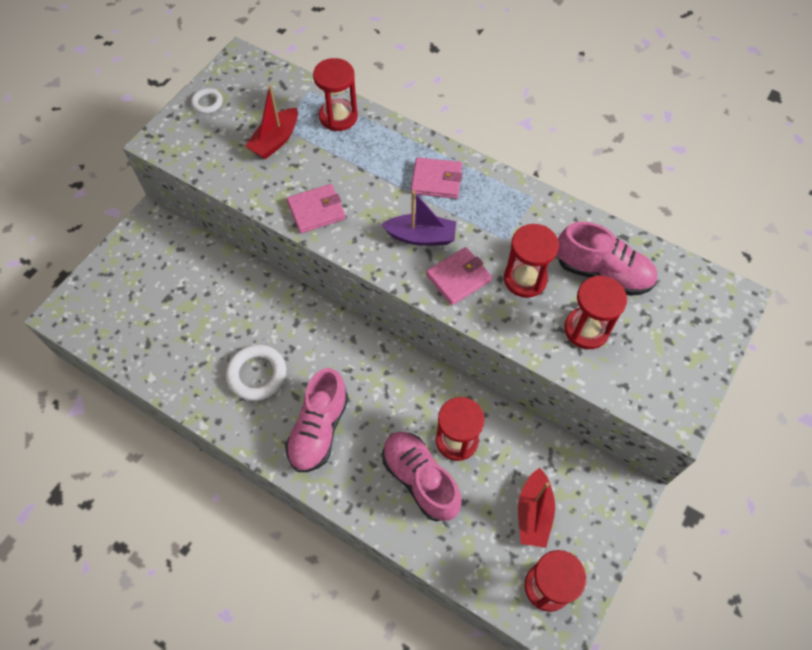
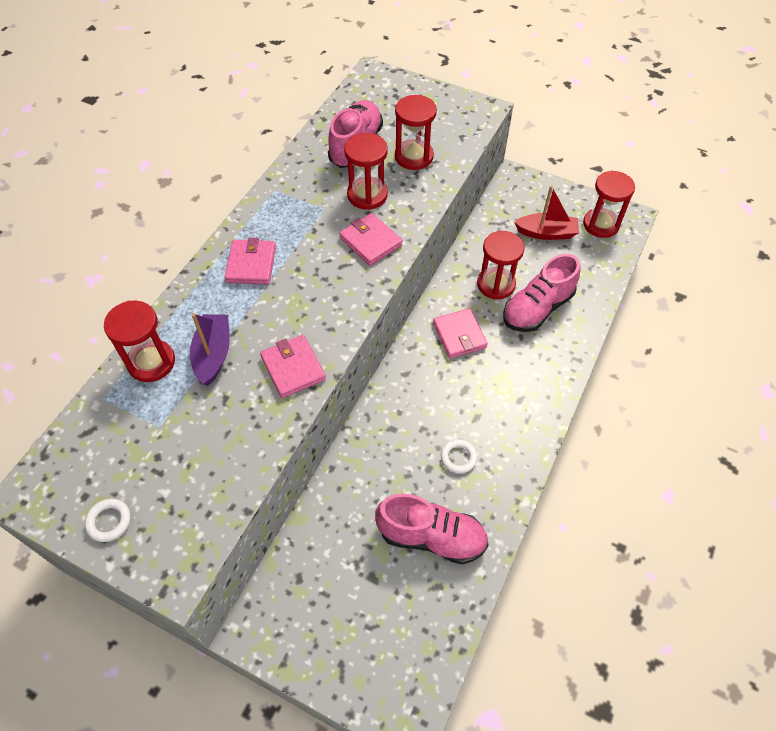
camera: 95 degrees left, 5 degrees down
(257, 374) = (458, 457): white ring -> white ring, size x0.56
(275, 140) = (185, 425): red boat -> none
(319, 429) = (507, 392): pink shoe -> pink shoe (431, 537)
(392, 393) = (459, 335): none -> pink wallet
(421, 237) = (324, 273): purple boat -> purple boat (213, 354)

